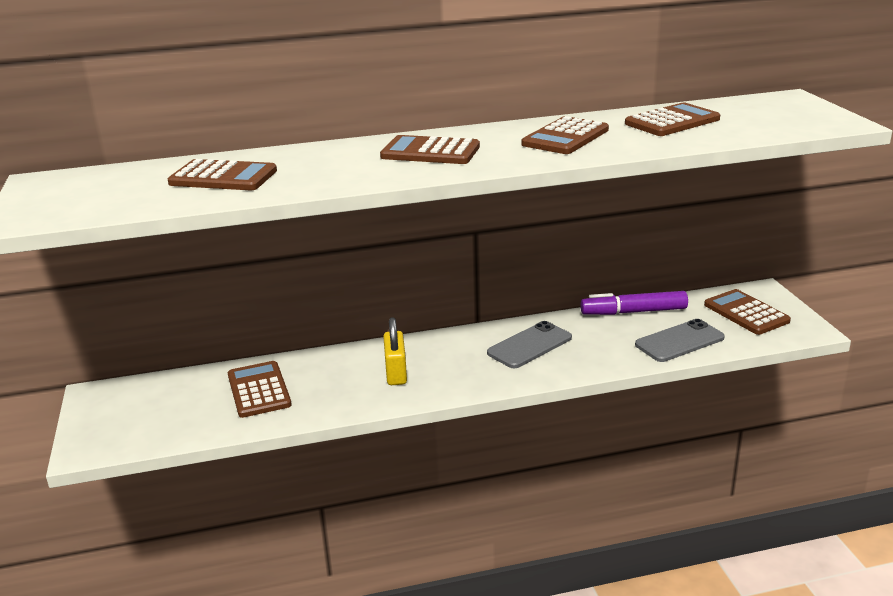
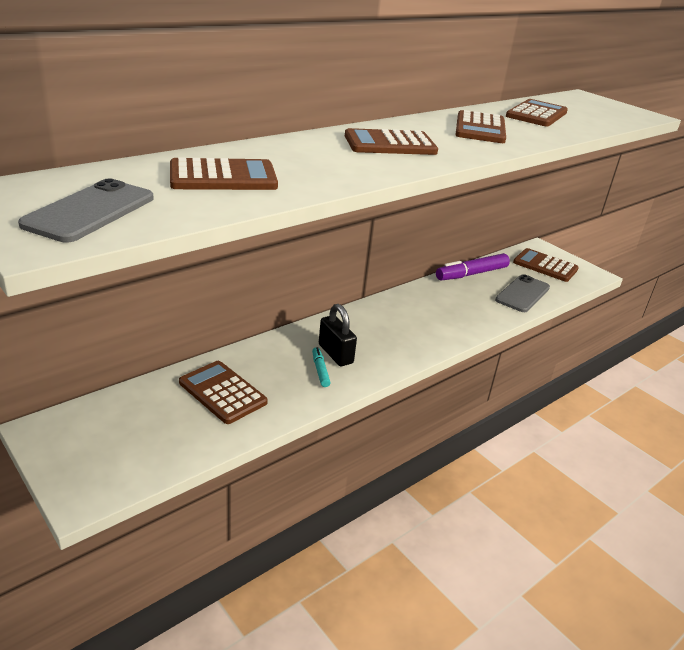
camera: 30 degrees left, 5 degrees up
(366, 386) = (320, 370): none -> turquoise marker
(396, 373) = (335, 354): yellow padlock -> black padlock
(529, 345) = (421, 312): grey phone -> grey phone (90, 211)

